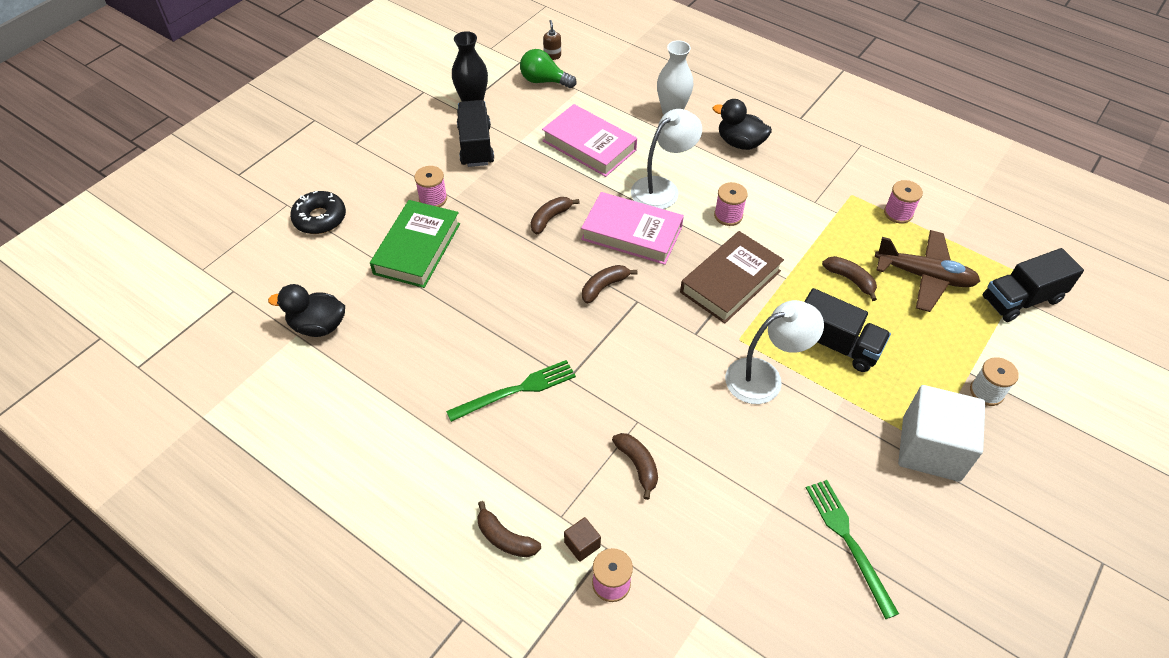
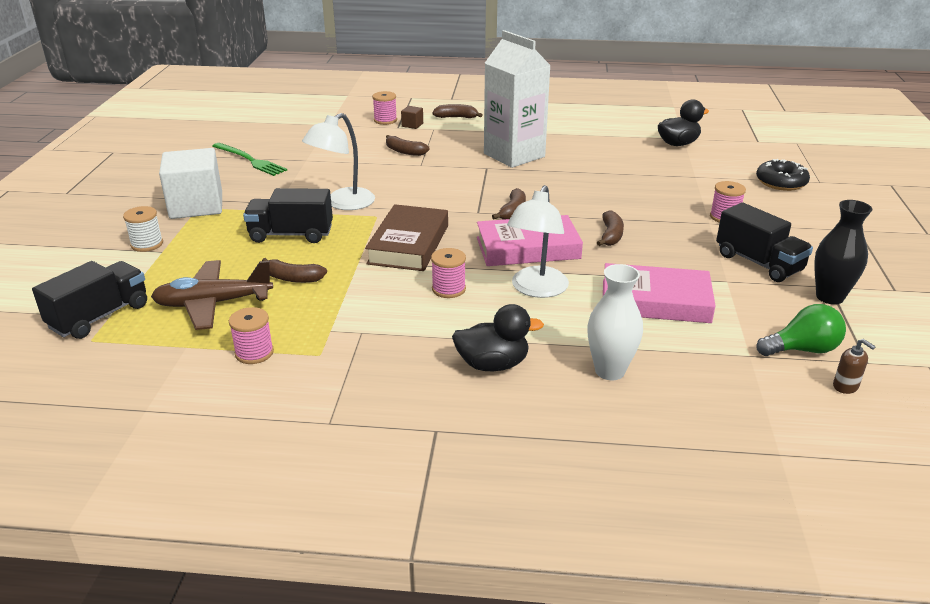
camera: 150 degrees right, 20 degrees down
(417, 248) = (683, 189): green book -> none
(516, 390) = (514, 155): green fork -> white carton

